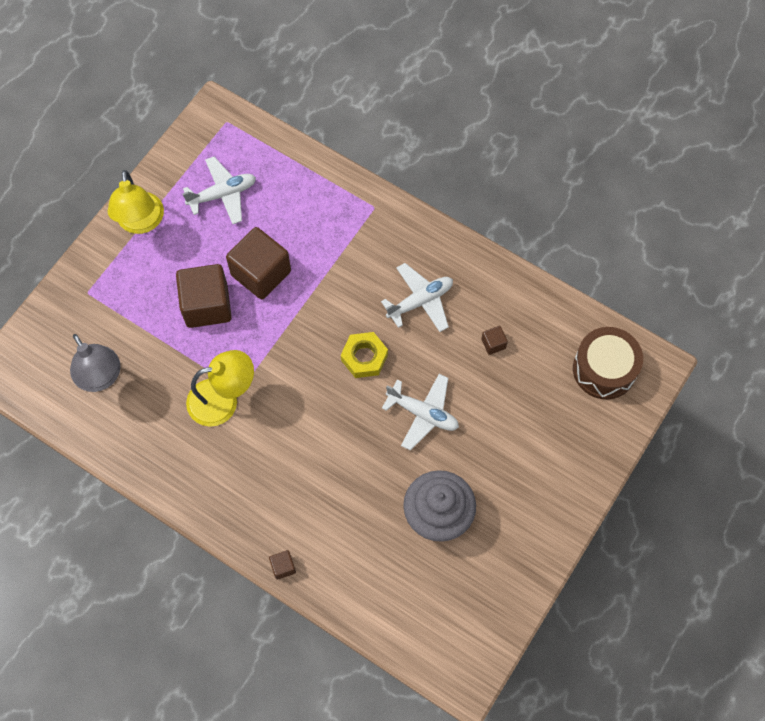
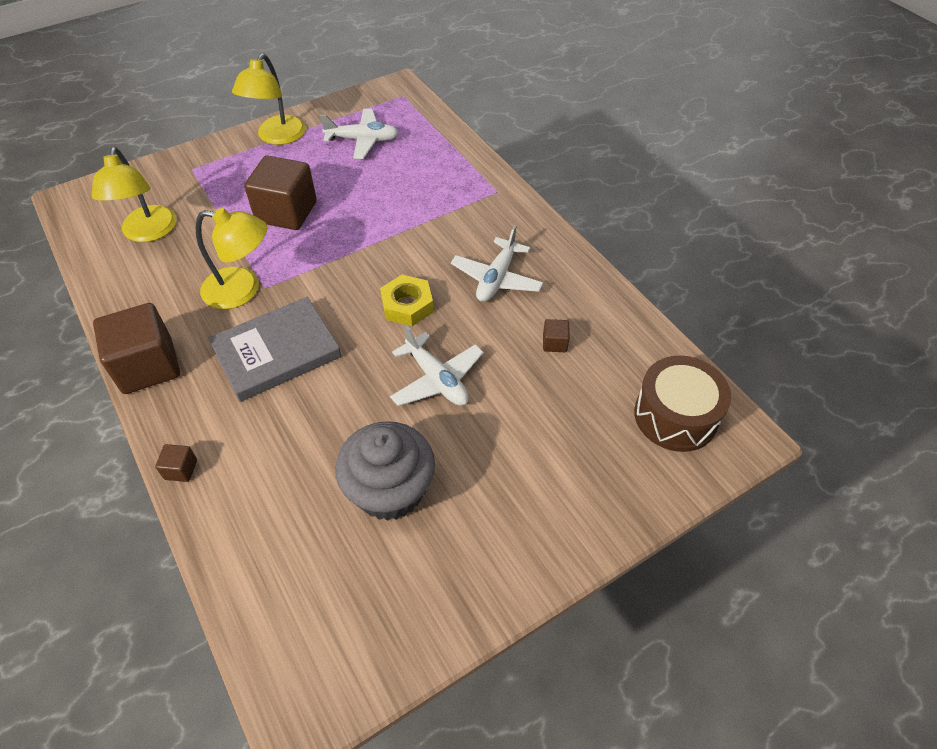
camera: 25 degrees right, 15 degrees down
(101, 378) = (148, 232): grey lamp -> yellow lamp
(261, 273) = (354, 205): brown cube -> brown cube (148, 366)
(289, 443) = (276, 352): none -> grey book
(420, 301) = (496, 279): white plane -> white plane turned 120 degrees clockwise

